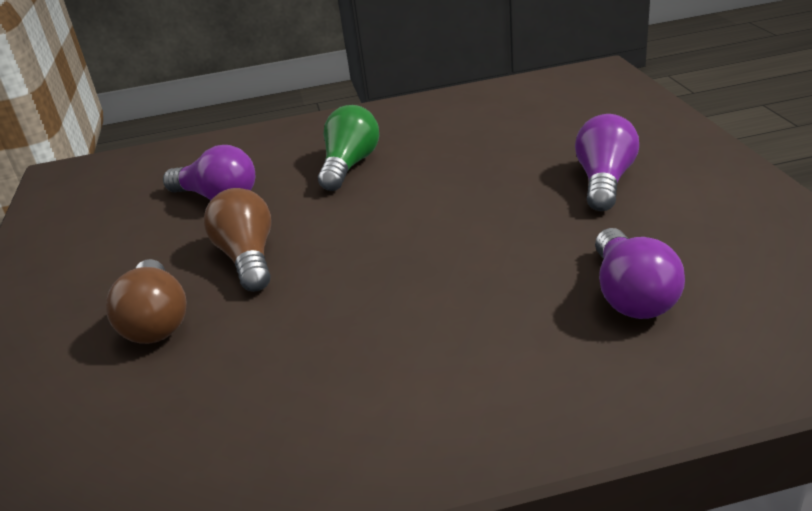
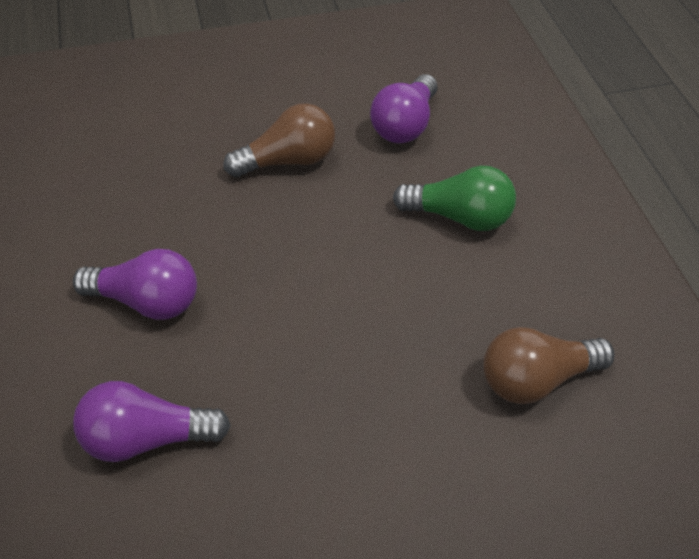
camera: 85 degrees right, 15 degrees up
(156, 321) = (211, 123): brown light bulb -> brown light bulb (537, 381)
(604, 181) = (379, 456): purple light bulb -> purple light bulb (146, 302)

